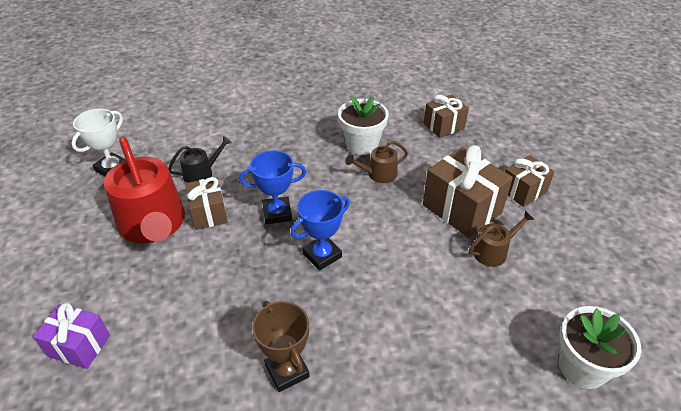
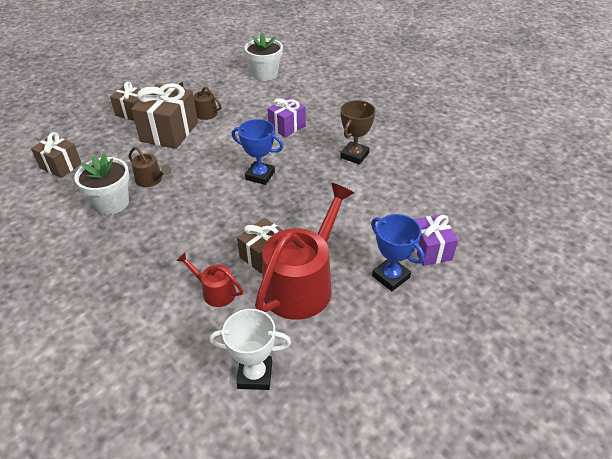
camera: 120 degrees left, 0 degrees up
(201, 173) = (215, 291): black watering can -> red watering can
(277, 213) = (234, 215): blue trophy -> blue trophy (390, 276)
(406, 325) = (287, 126): none -> purple gift

